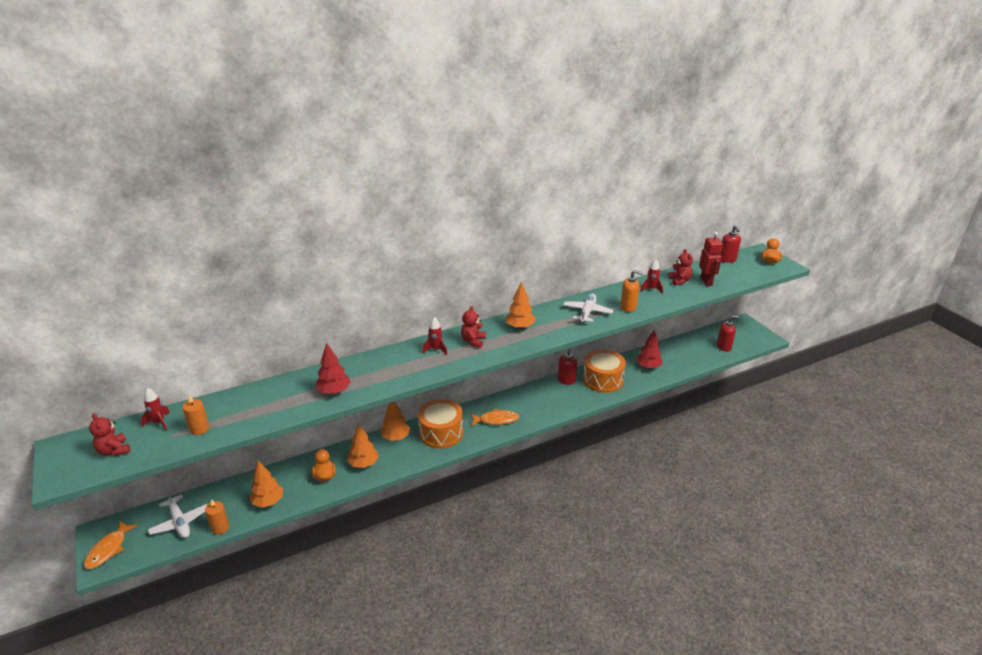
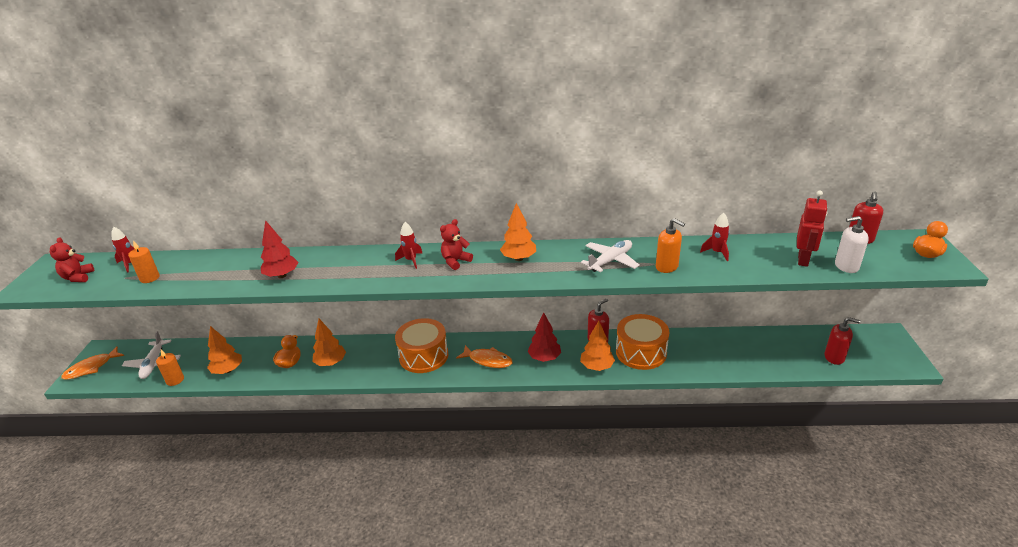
camera: 30 degrees right, 0 degrees up
(395, 437) = (379, 347): orange tree -> orange tree (596, 367)
(648, 367) = (710, 353): red tree -> red tree (544, 358)
(679, 281) = (765, 251): red teddy bear -> none
(733, 280) = (846, 266): none -> white soap dispenser

